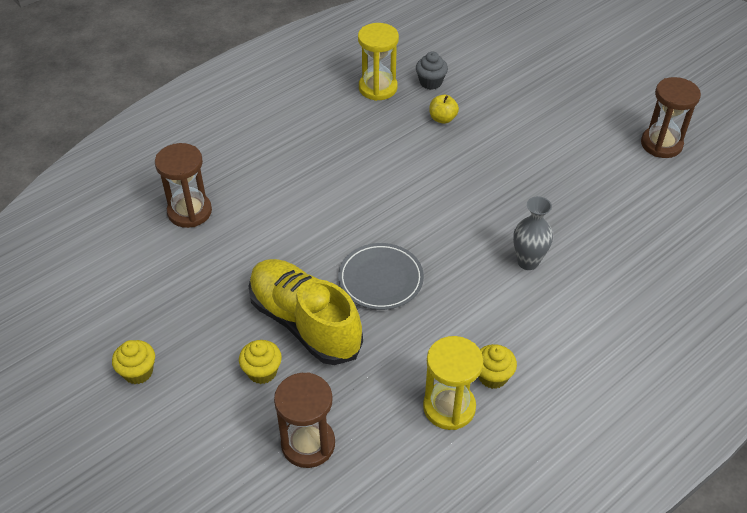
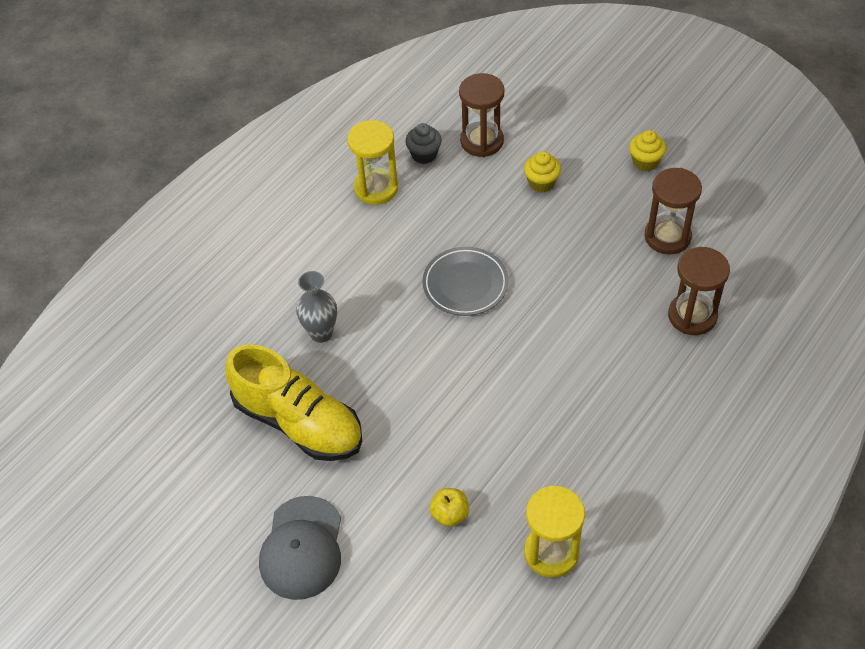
camera: 170 degrees right, 5 degrees up
(304, 322) = (522, 229): yellow shoe -> yellow shoe (299, 422)
(430, 82) = (481, 580): grey cupcake -> grey cupcake (424, 155)
(492, 376) = (343, 219): yellow cupcake -> none
(554, 118) = (302, 548): none -> grey cap
(661, 144) = (163, 533): brown hourglass -> brown hourglass (667, 237)

